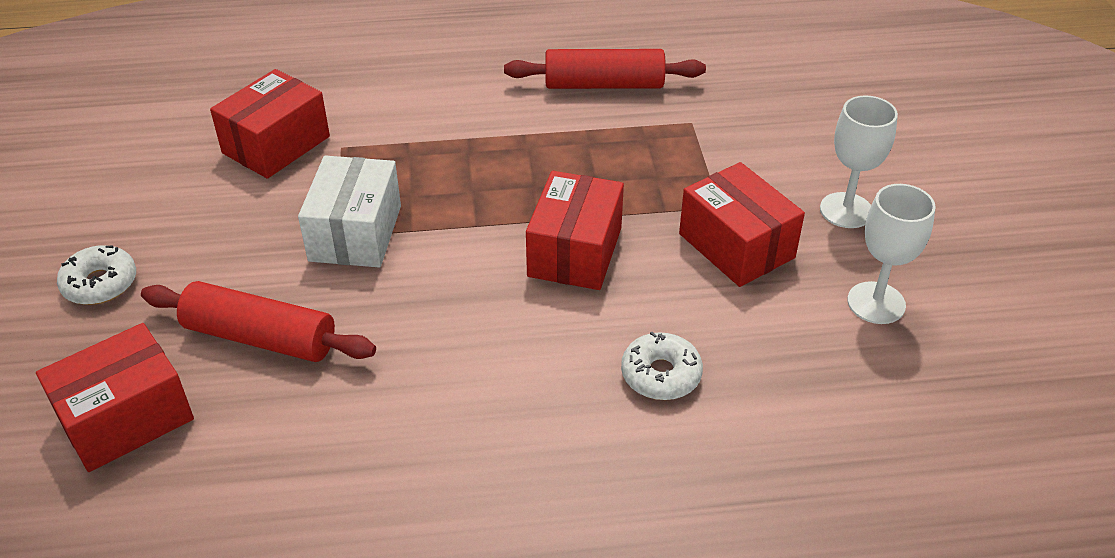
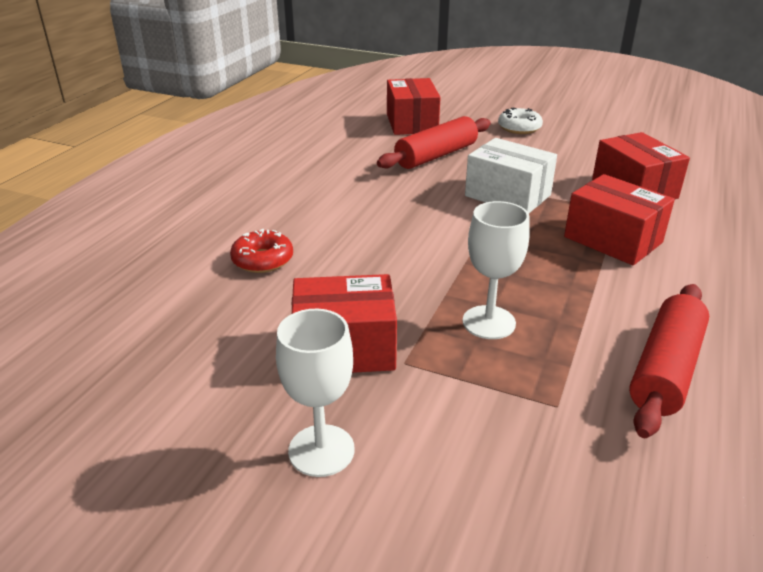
camera: 120 degrees right, 10 degrees down
(575, 252) = (414, 267): red box -> red box (612, 240)
(661, 375) = (262, 260): white donut -> red donut
(876, 303) = (195, 396): white goblet -> white goblet (489, 322)

